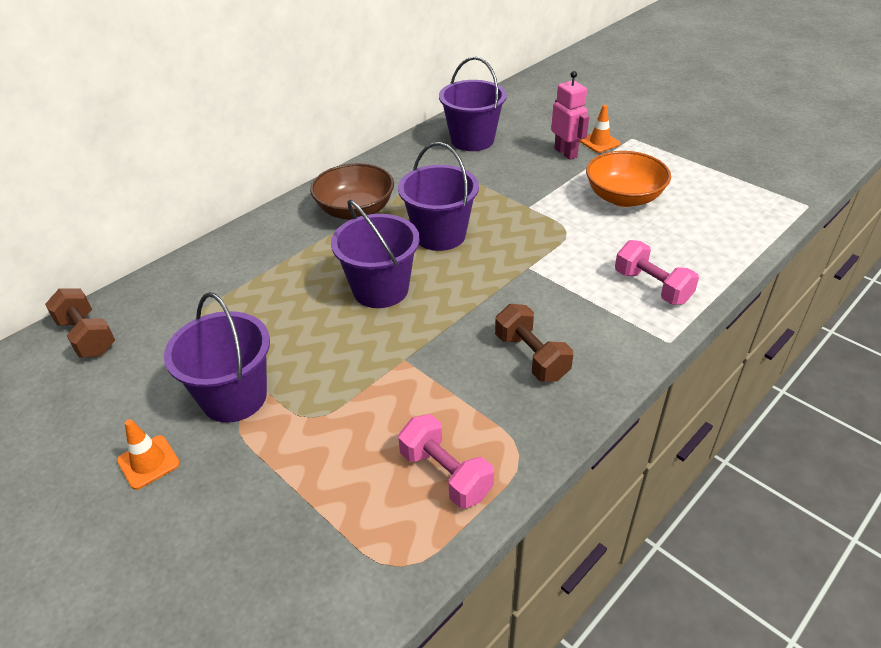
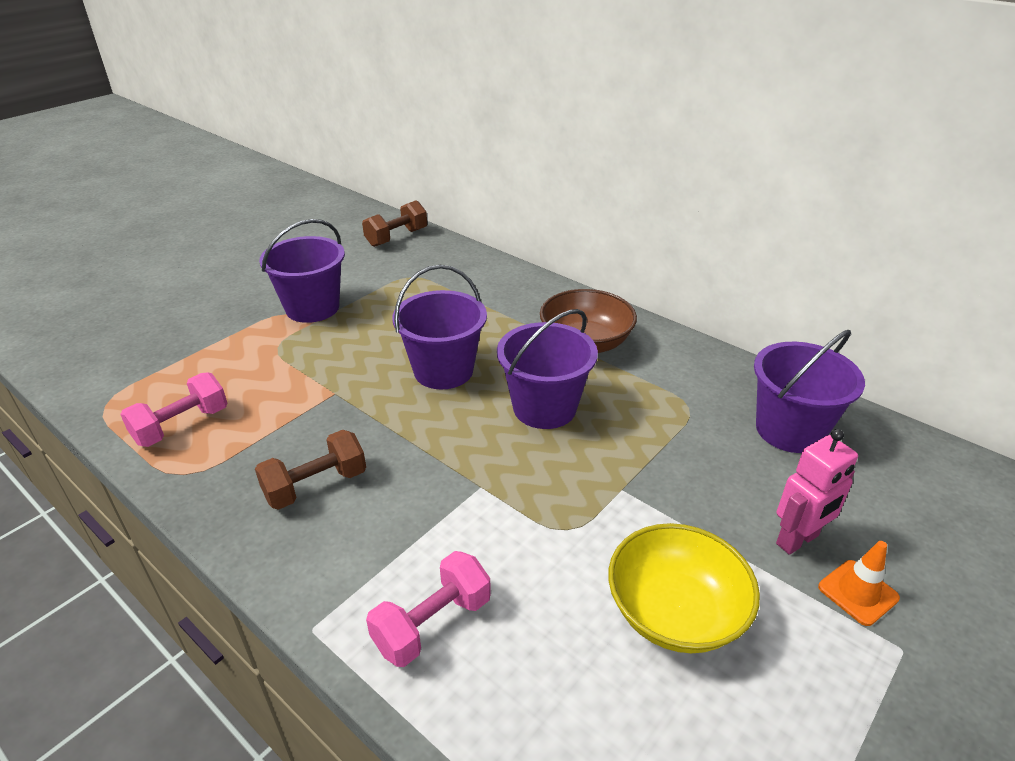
camera: 85 degrees right, 5 degrees down
(148, 462) = (259, 283): orange traffic cone -> none
(623, 197) = (675, 612): orange bowl -> yellow bowl

